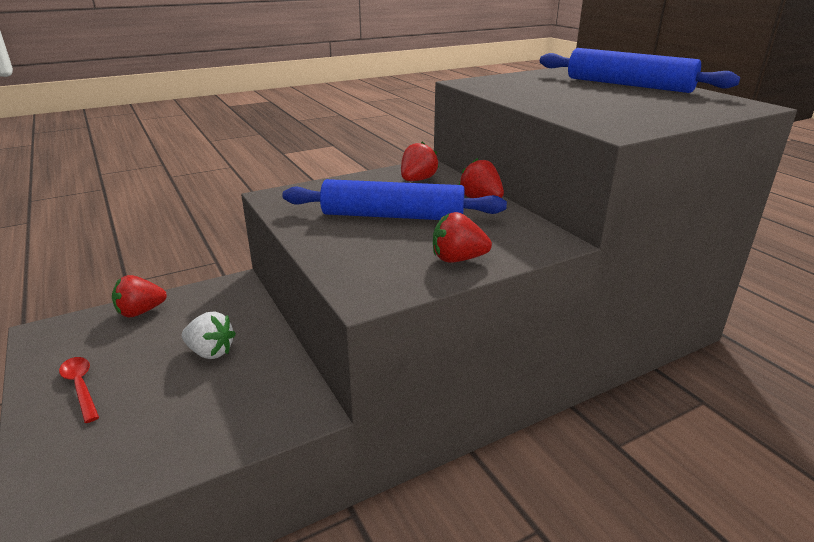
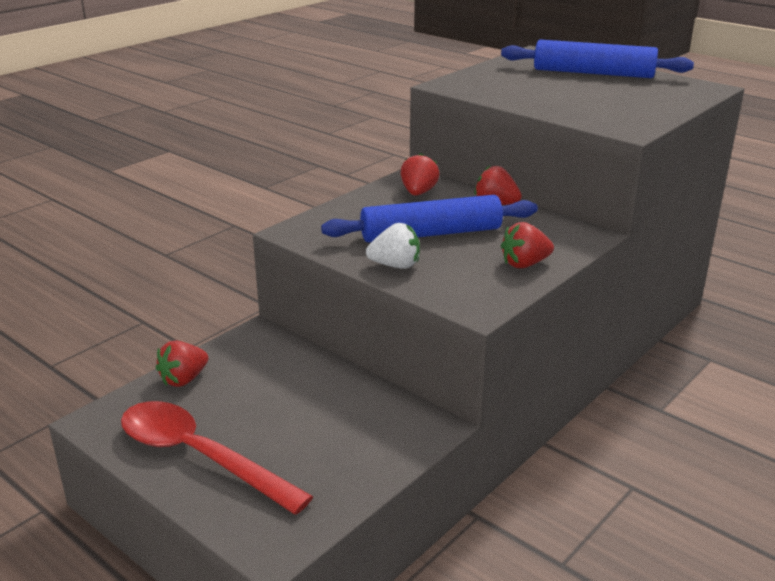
camera: 20 degrees left, 0 degrees up
(81, 387) = (199, 456): red spoon -> red spoon, size x2.18
(210, 352) = (297, 399): white strawberry -> white strawberry (395, 265)

